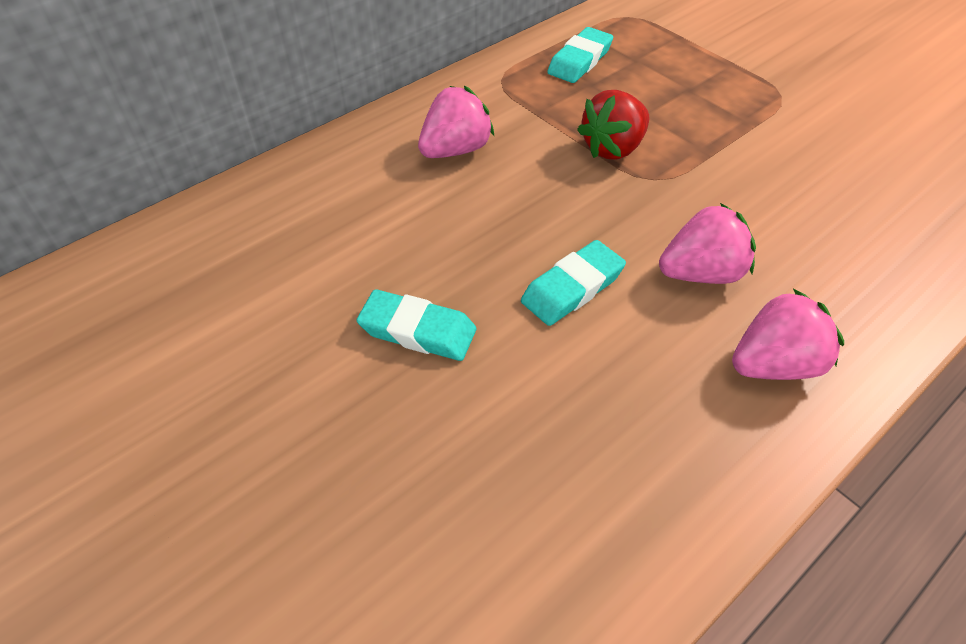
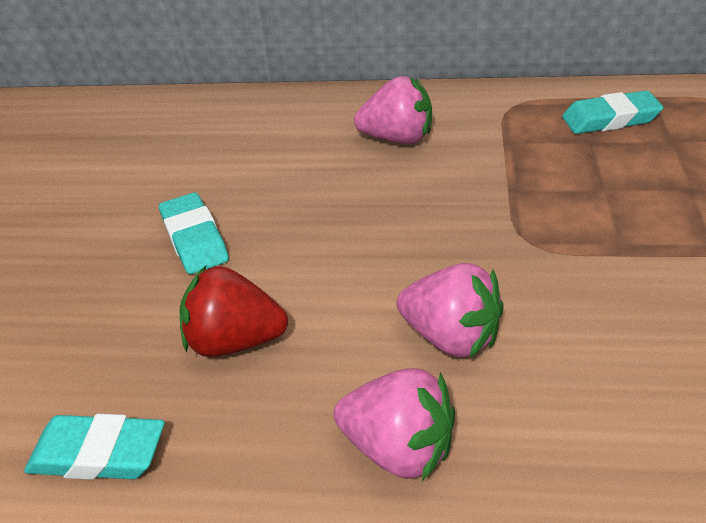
camera: 50 degrees right, 10 degrees down
(572, 288) = (331, 279): turquoise eraser -> turquoise eraser (98, 454)
(613, 148) = (530, 200): red strawberry -> red strawberry (235, 341)

